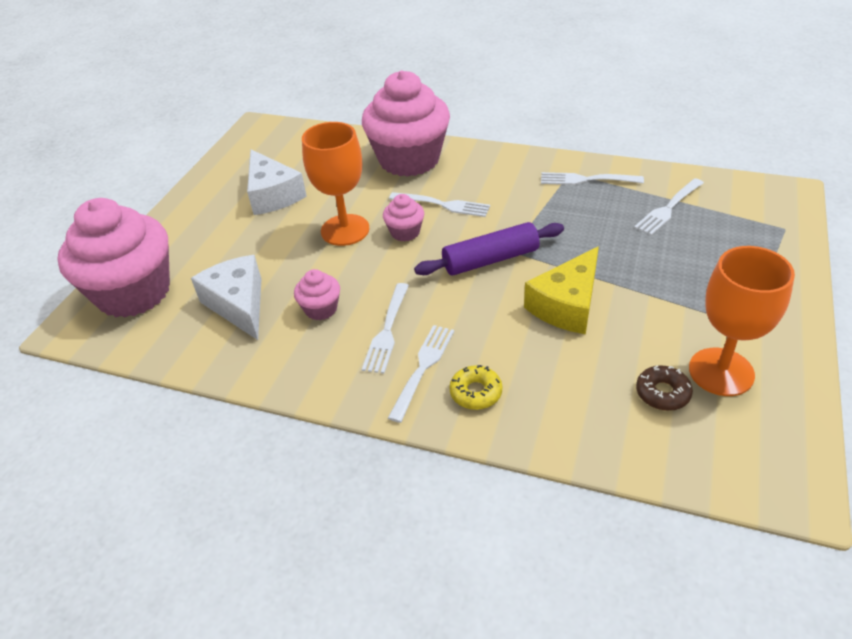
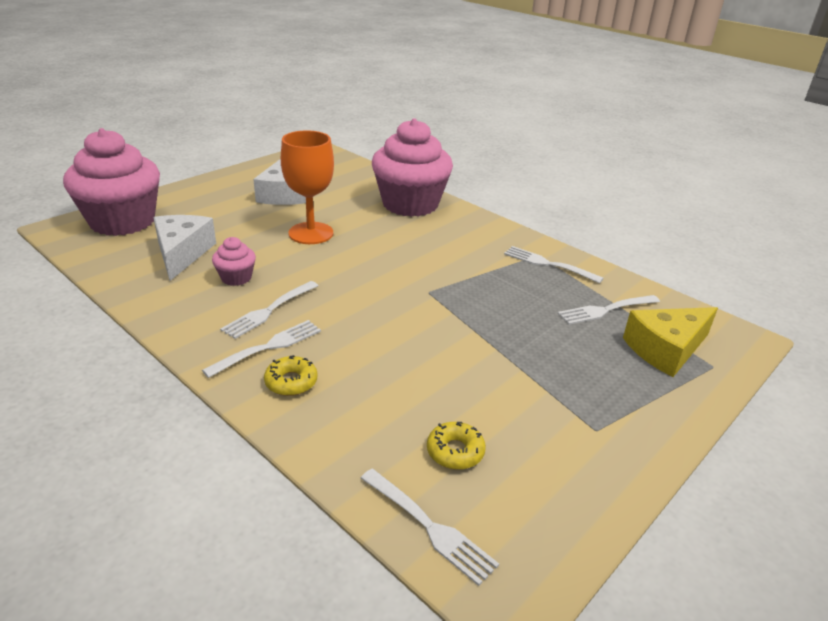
camera: 20 degrees right, 10 degrees down
(405, 232) = (355, 250): pink cupcake -> none
(442, 205) = (405, 242): white fork -> white fork (428, 526)
(490, 259) = (404, 292): purple rolling pin -> none
(567, 305) = (436, 348): yellow cheese -> yellow cheese (666, 349)
(662, 393) = (455, 451): brown donut -> yellow donut
(721, 372) = (530, 458): orange goblet -> none

